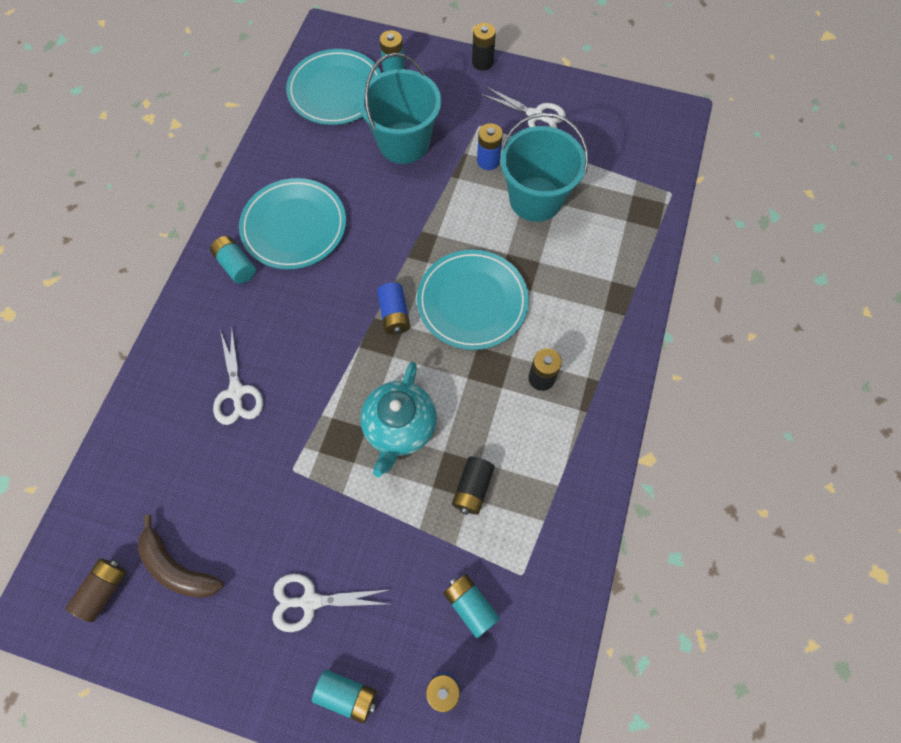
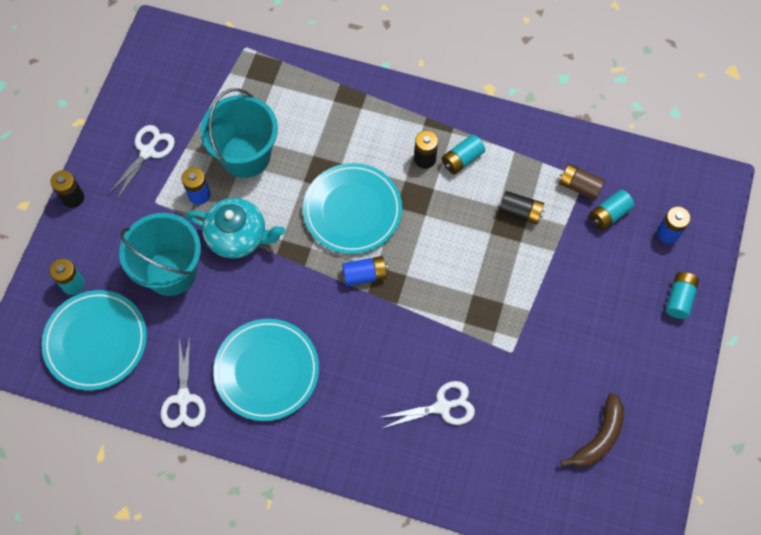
camera: 90 degrees left, 0 degrees up
(104, 590) = (621, 496): brown battery -> brown battery (579, 186)
(236, 265) = (310, 422): turquoise battery -> turquoise battery (462, 159)
(310, 601) = (616, 330): white scissors -> white scissors (183, 398)
(399, 427) = (471, 268): turquoise teapot -> turquoise teapot (238, 236)

